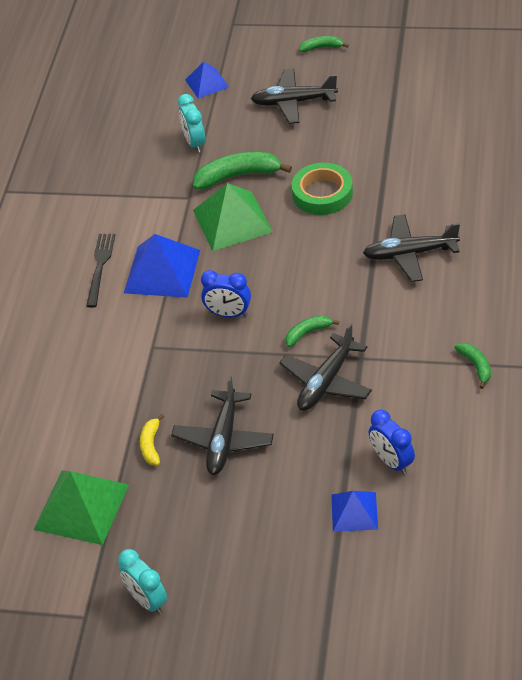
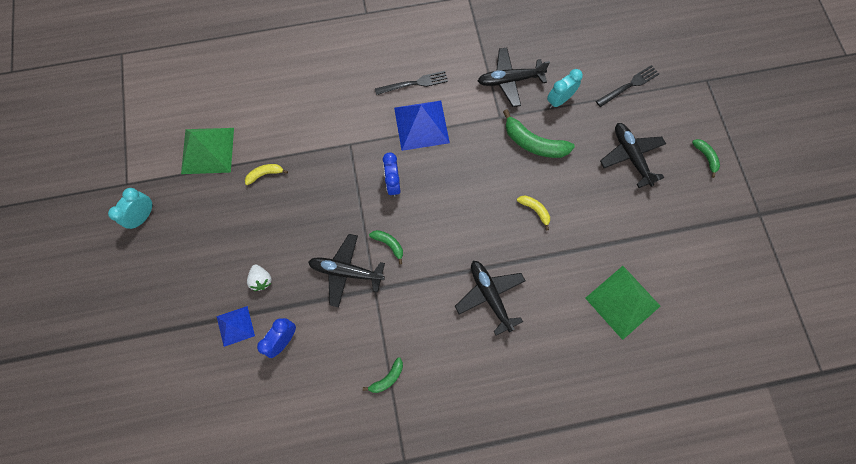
camera: 65 degrees right, 25 degrees up
(207, 83) = (629, 86): blue pyramid -> black fork
(223, 440) = (279, 219): black plane -> black plane (509, 80)
(232, 221) = (485, 155): green pyramid -> green pyramid (622, 301)
(238, 176) = (533, 143): green banana -> green banana turned 150 degrees clockwise
(301, 473) = (261, 280): none -> white strawberry
(322, 193) = (535, 210): green tape -> yellow banana

